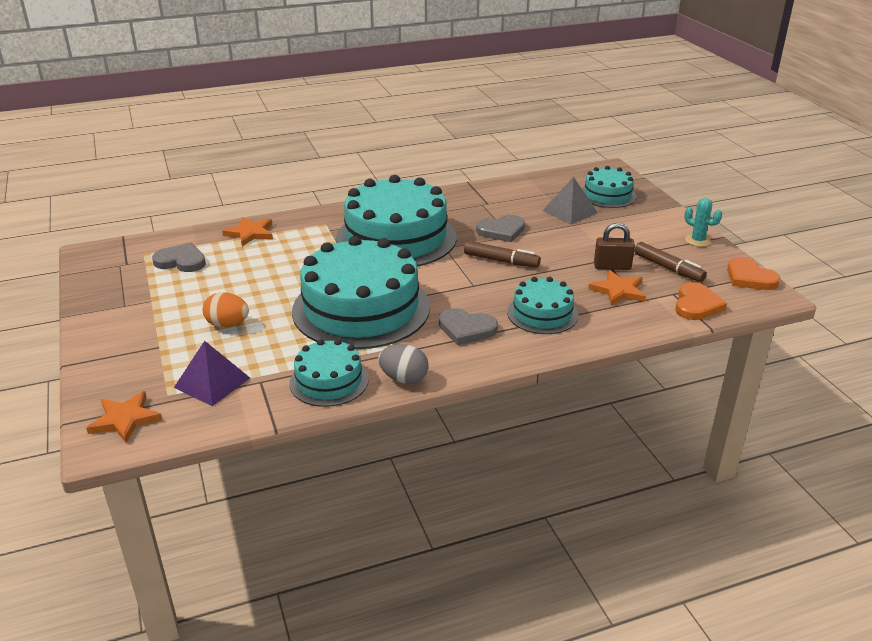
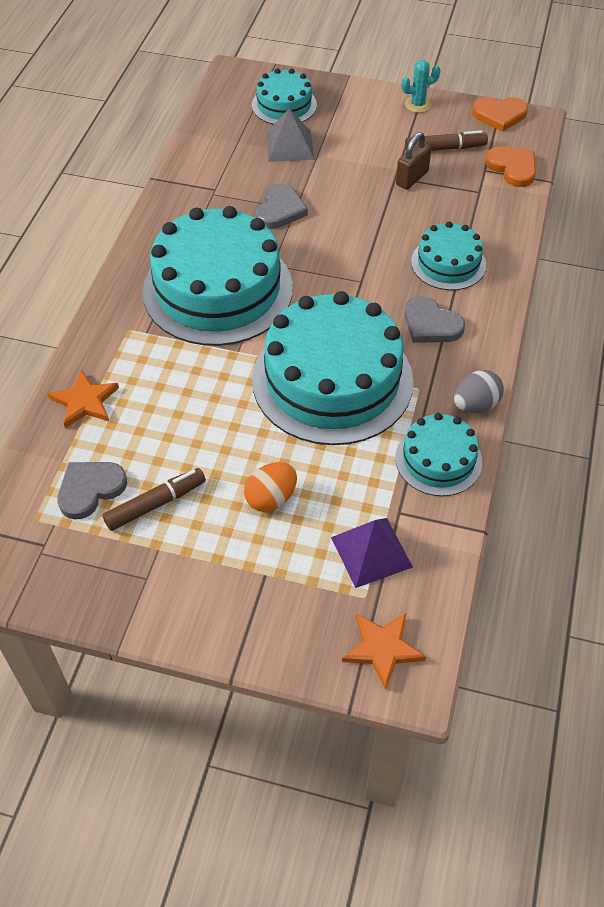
camera: 55 degrees left, 20 degrees up
(466, 329) = (431, 324): grey heart -> grey heart turned 75 degrees clockwise
(501, 261) = (336, 240): brown marker -> brown marker (155, 504)
(618, 290) = (453, 197): orange star -> none

